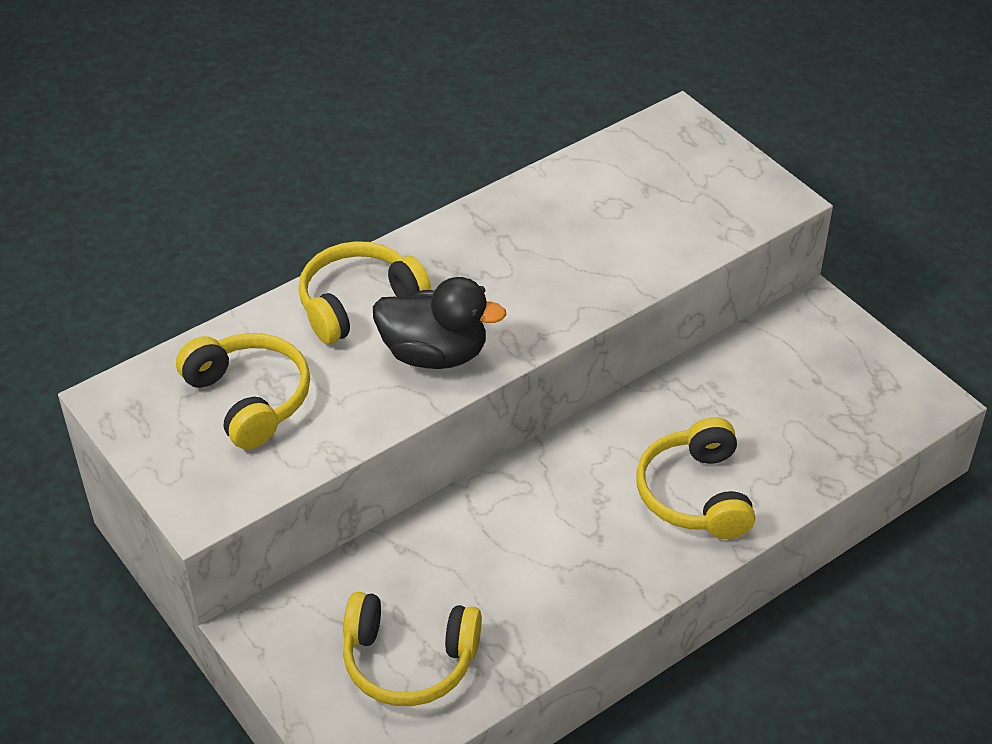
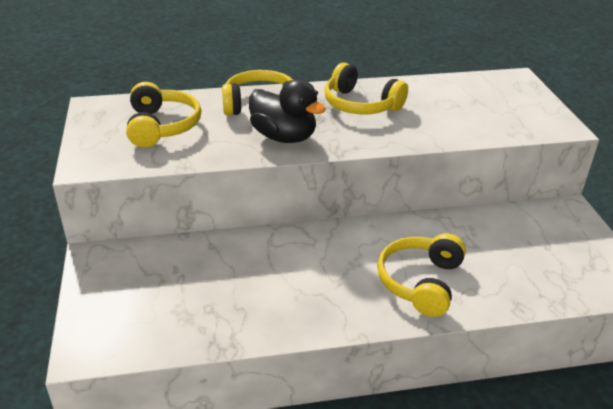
camera: 25 degrees right, 10 degrees down
(409, 660) = (165, 306): yellow headphones -> yellow headphones (360, 105)

